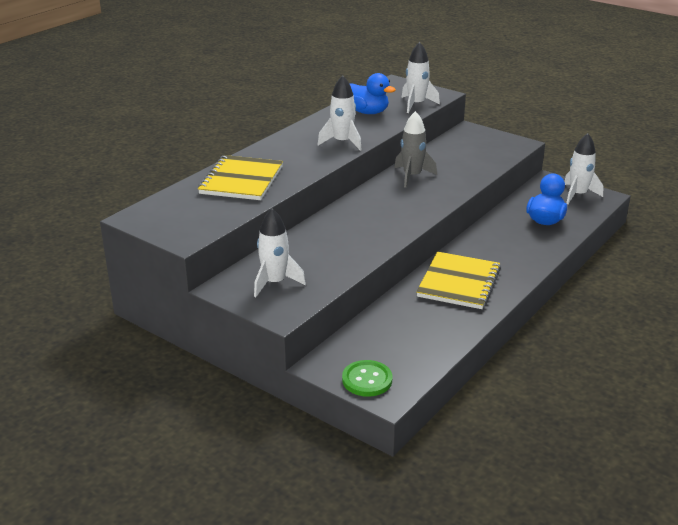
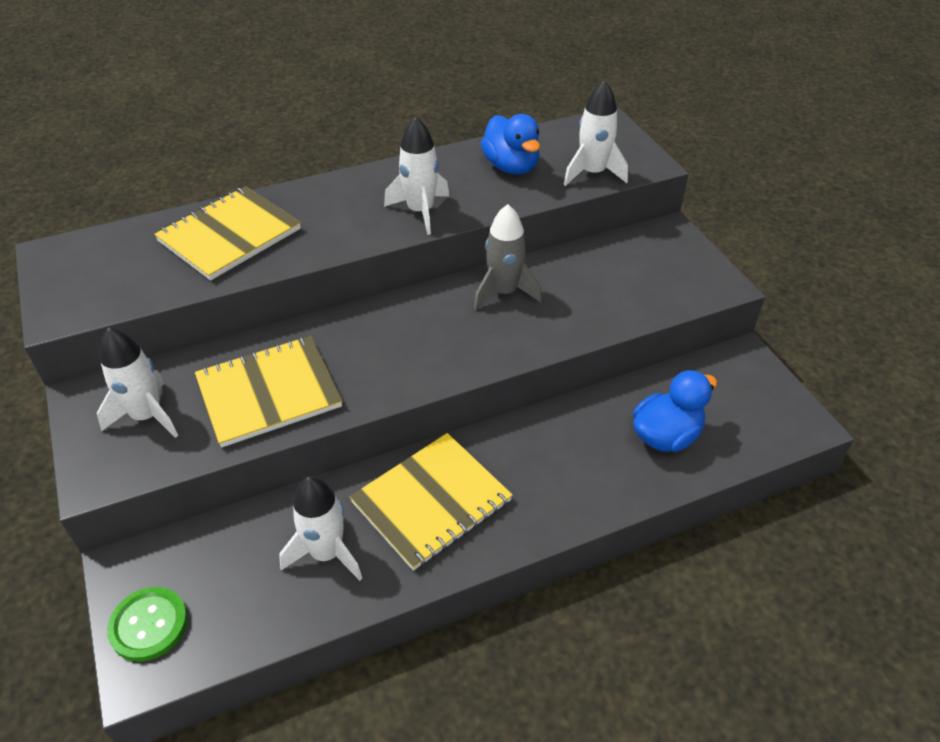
camera: 30 degrees right, 15 degrees up
(334, 252) = (269, 393): none -> yellow notebook
(578, 195) = (764, 404): white rocket -> white rocket (326, 553)

